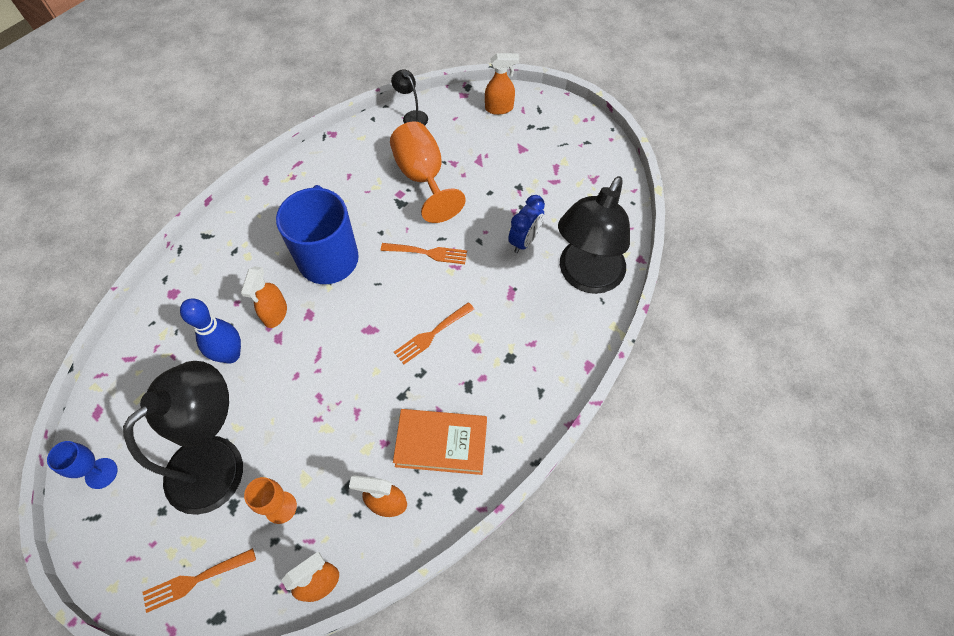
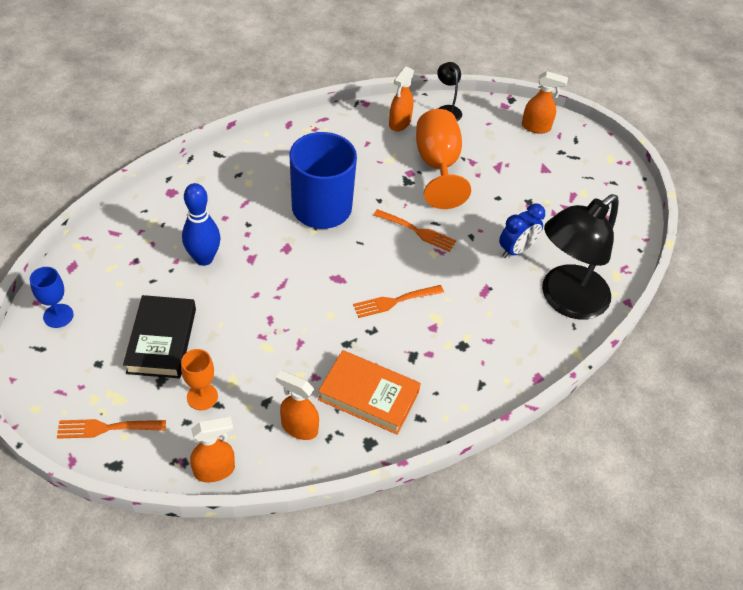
camera: 15 degrees right, 10 degrees down
(219, 461) = (162, 340): black lamp -> black book
(275, 314) = (256, 238): orange spray bottle -> orange spray bottle (399, 123)

